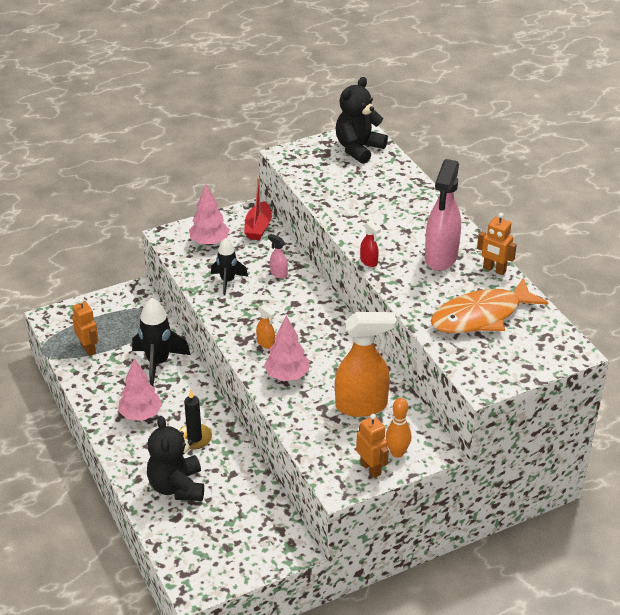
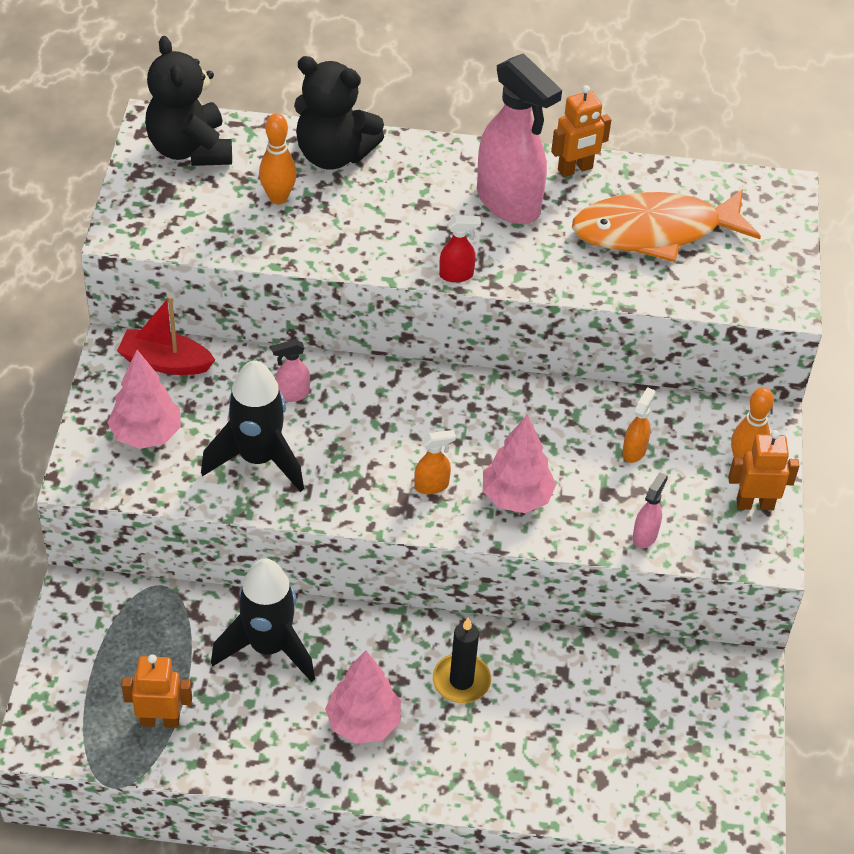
camera: 60 degrees left, 10 degrees up
(177, 487) = (543, 749): black teddy bear -> black teddy bear (333, 154)
(227, 281) = (258, 459): black rocket -> black rocket, size x1.57
(258, 227) = (165, 362): red boat -> red boat turned 150 degrees clockwise
(306, 434) = (645, 535): none -> pink spray bottle
(357, 186) = (278, 198): none -> orange bowling pin
(362, 406) = (634, 451): orange spray bottle -> orange spray bottle, size x0.43
(481, 316) = (655, 231): orange fish -> orange fish turned 75 degrees clockwise

